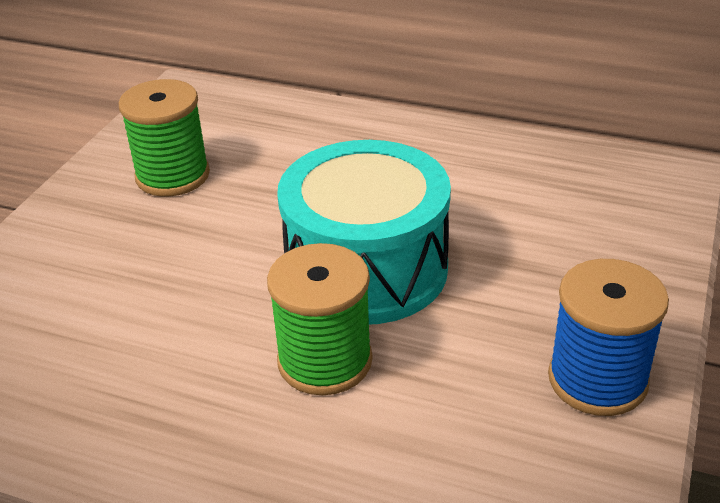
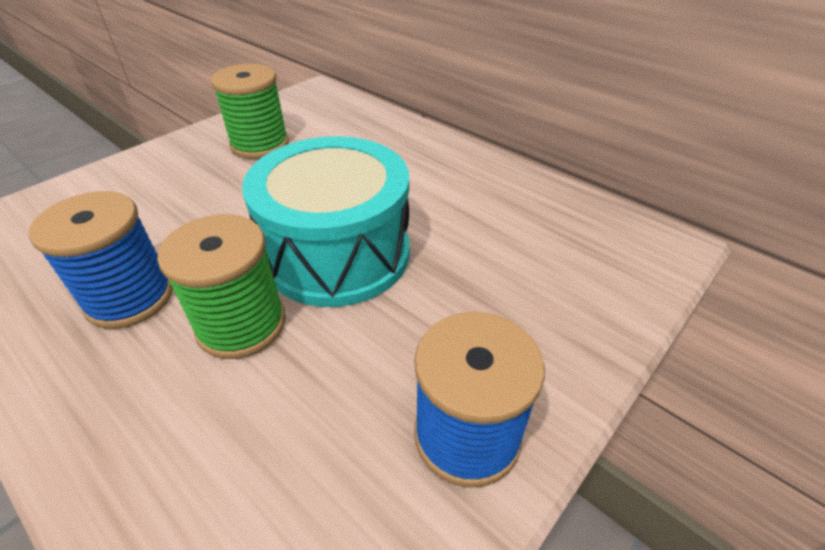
camera: 20 degrees right, 5 degrees up
(181, 374) = (130, 297): none -> blue spool

